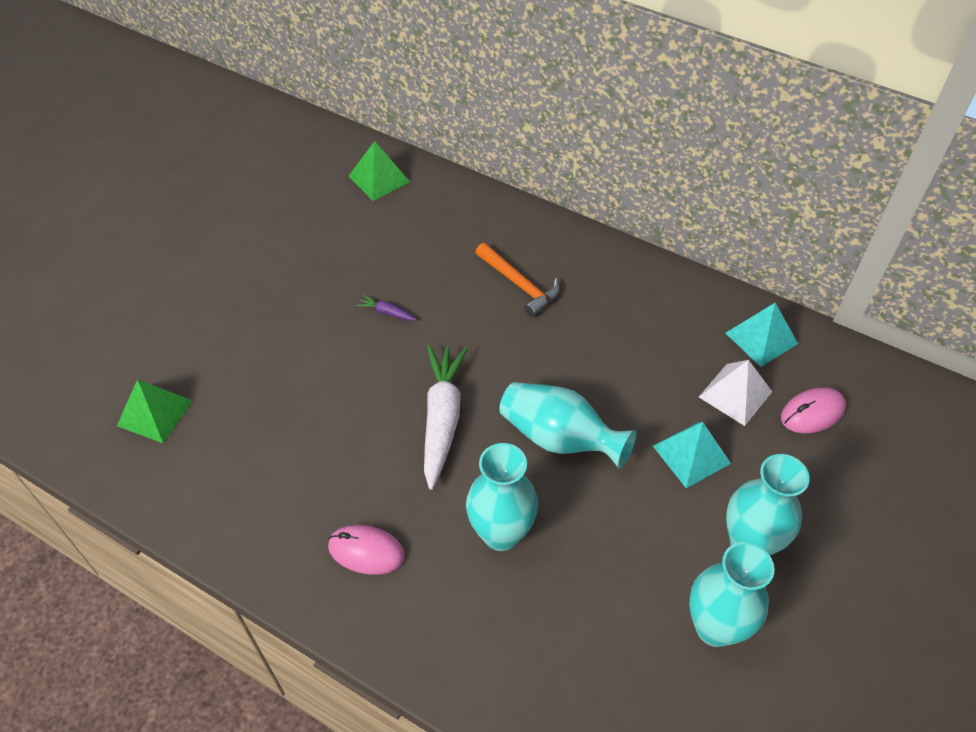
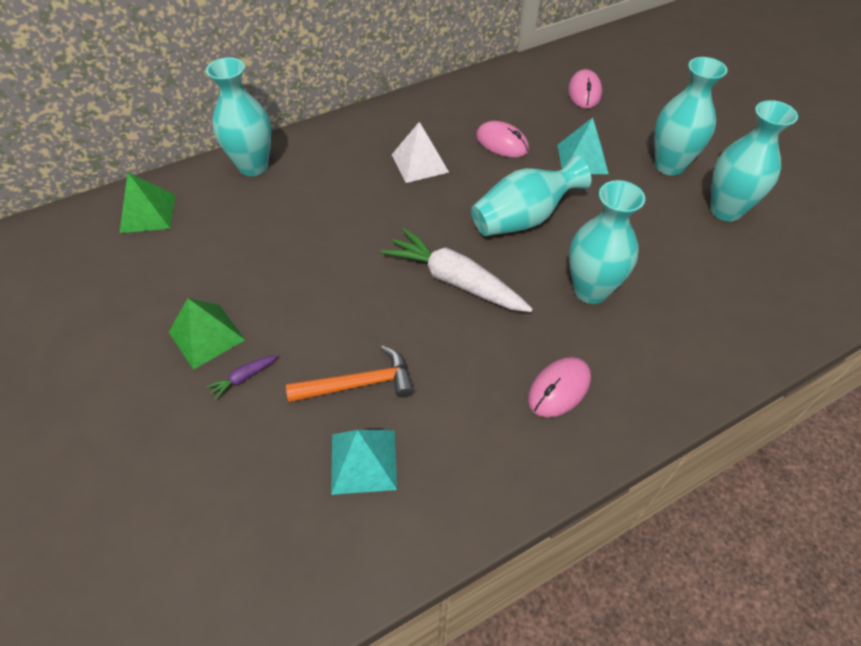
camera: 60 degrees left, 0 degrees up
(155, 413) = (275, 517): green pyramid -> green pyramid (206, 335)
(387, 312) = (311, 271): purple carrot -> purple carrot (244, 378)
(479, 209) = (253, 166): none -> turquoise vase
(519, 284) = (356, 177): orange hammer -> orange hammer (358, 384)
(658, 373) = (502, 143): none -> pink mouse
(735, 394) = (546, 117): white pyramid -> white pyramid (420, 163)
(761, 338) = (508, 85): turquoise pyramid -> turquoise pyramid (363, 461)

